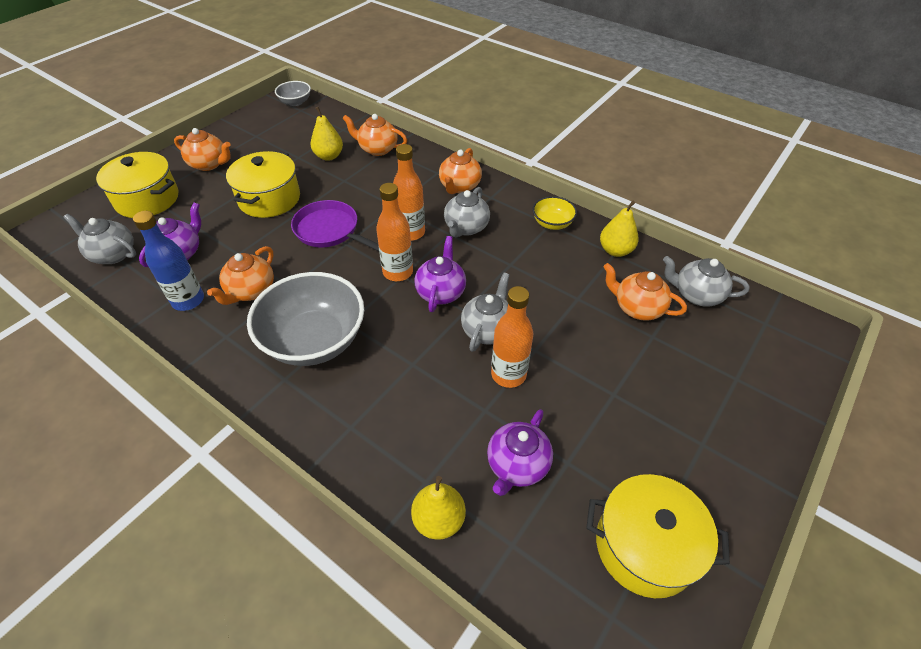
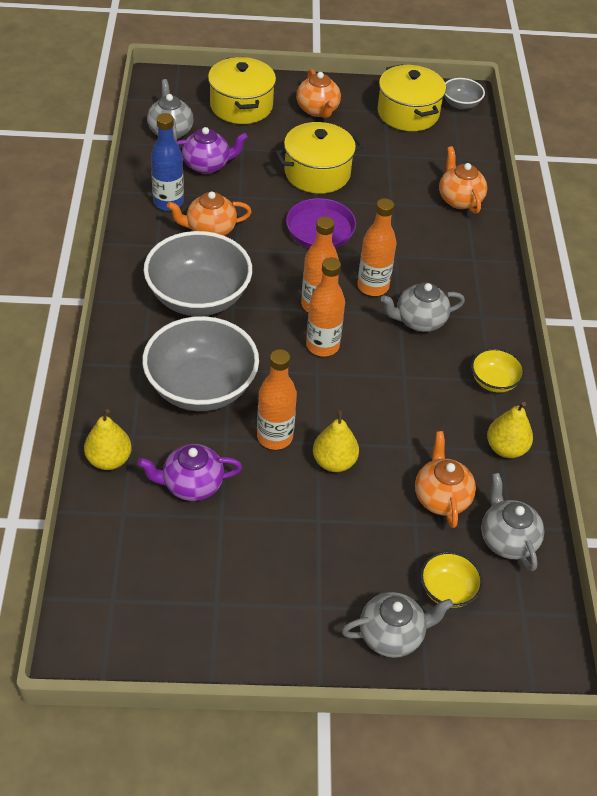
camera: 50 degrees right, 0 degrees up
(329, 156) = (412, 174): yellow pear -> yellow pear (334, 462)
(414, 395) = (201, 387): none -> grey bowl
(441, 292) = (322, 346): purple teapot -> orange bottle
(459, 187) = (471, 286): orange teapot -> none
(488, 330) = (310, 399): grey teapot -> grey teapot (392, 635)
(645, 546) = (186, 599): yellow pot -> yellow pot (408, 113)
(725, 353) = (447, 590): none -> yellow bowl

